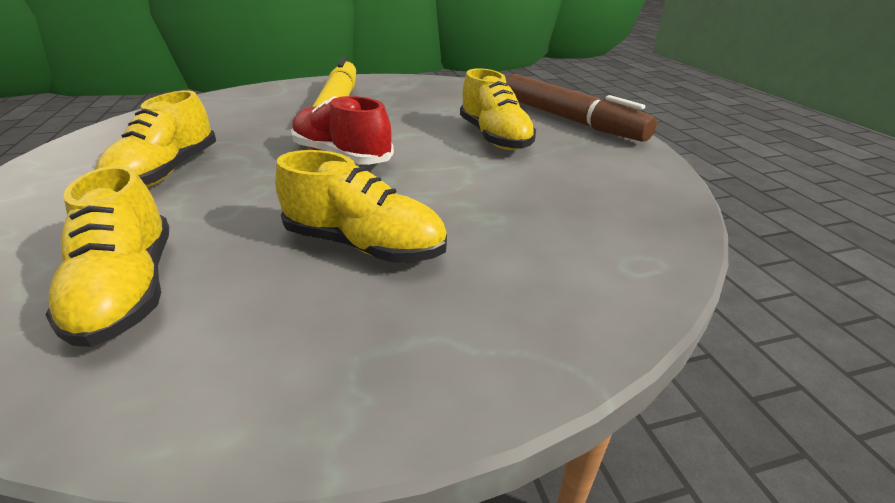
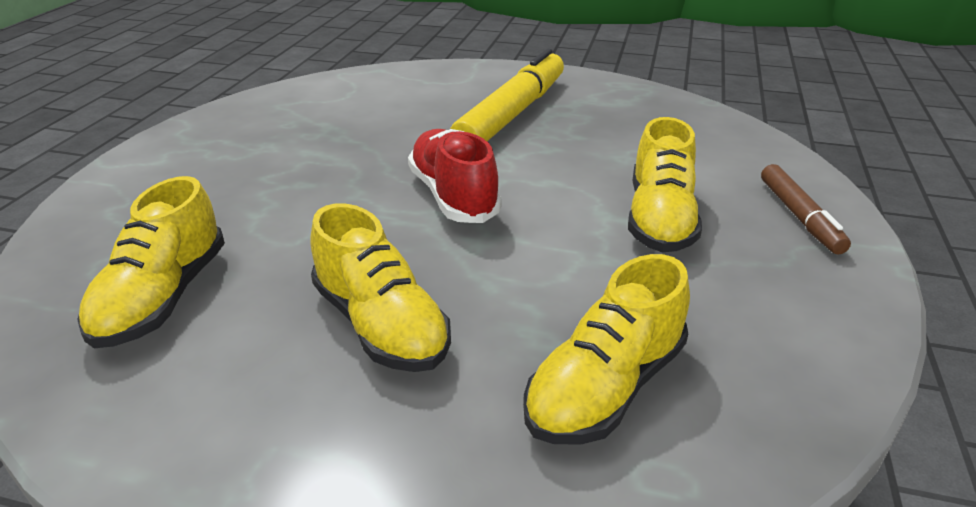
camera: 30 degrees right, 0 degrees up
(167, 172) = (277, 170): yellow shoe -> yellow shoe (605, 388)
(568, 119) = (799, 217): brown marker -> brown marker, size x0.54

